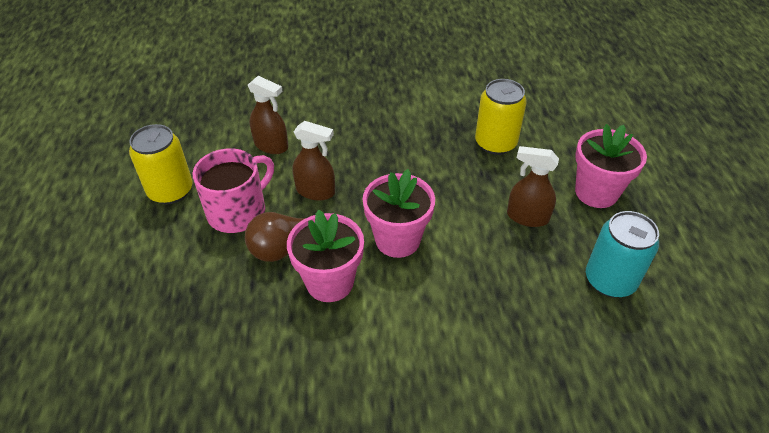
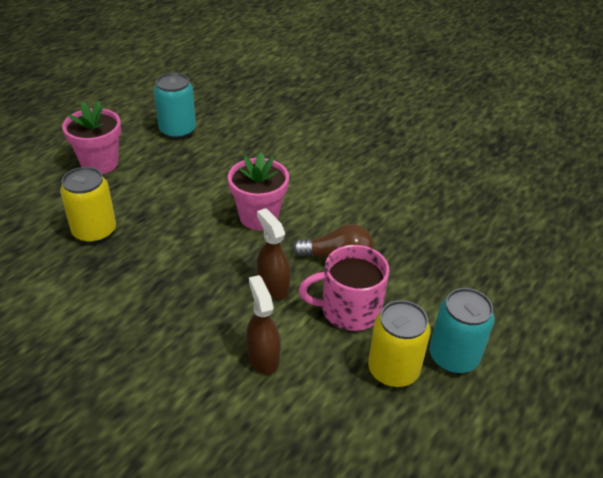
camera: 140 degrees left, 5 degrees down
(126, 228) = (453, 357): none -> turquoise can
(329, 282) = (330, 221): pink flower pot -> none
(527, 217) = (163, 178): brown spray bottle -> none

